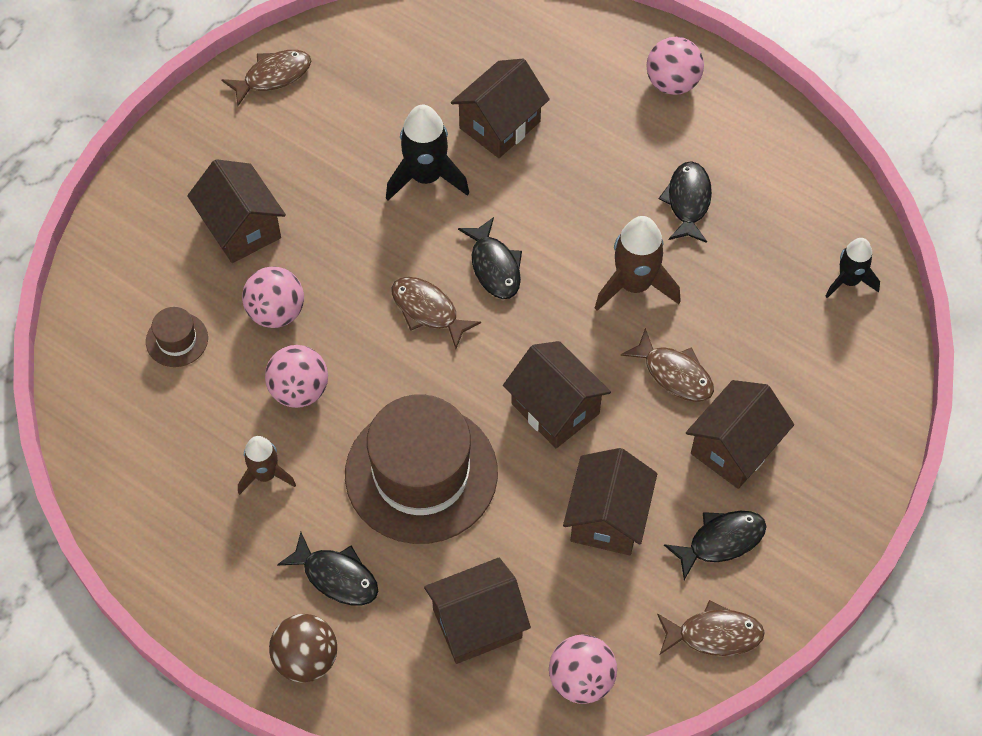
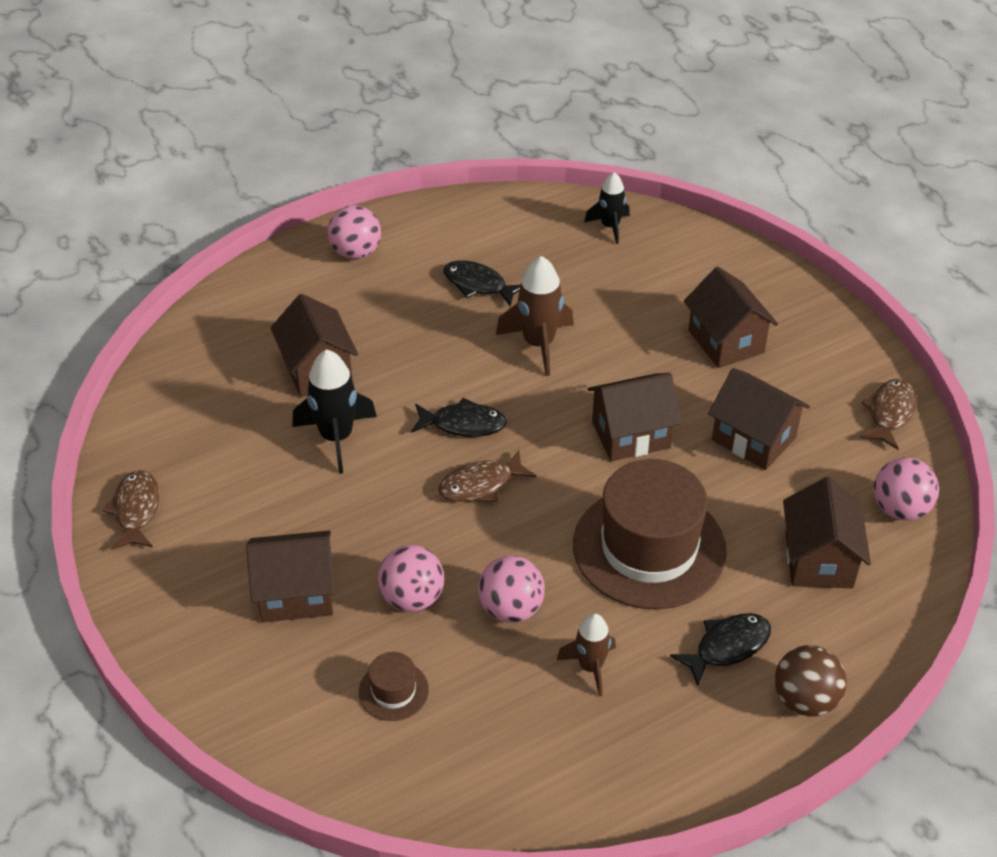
camera: 65 degrees left, 15 degrees down
(674, 374) = (638, 351): brown fish -> none
(721, 541) = (807, 379): black fish -> none

